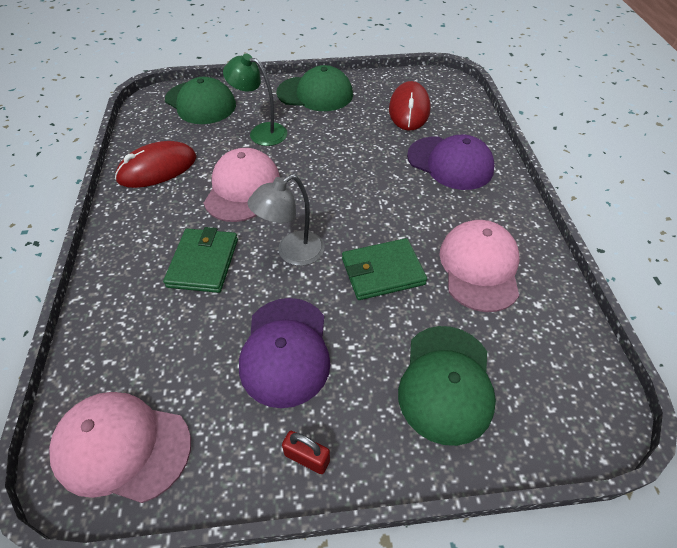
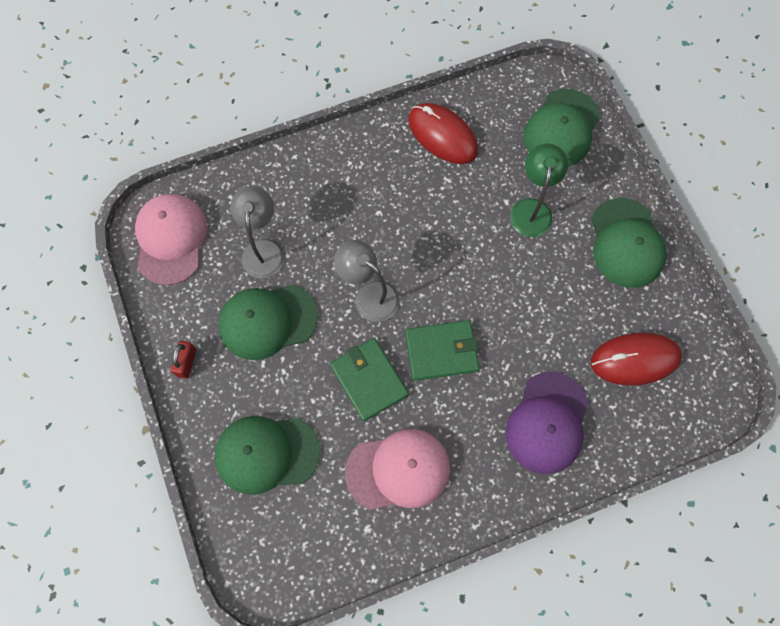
camera: 75 degrees right, 20 degrees up
(194, 338) = (263, 249): none -> grey lamp
(203, 262) = (338, 225): green wallet -> green wallet (441, 351)
(242, 188) = (439, 222): pink cap -> none
(285, 351) = (267, 321): purple cap -> green cap

